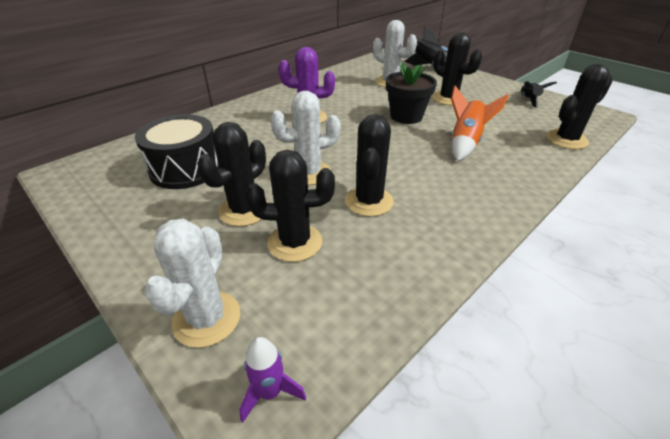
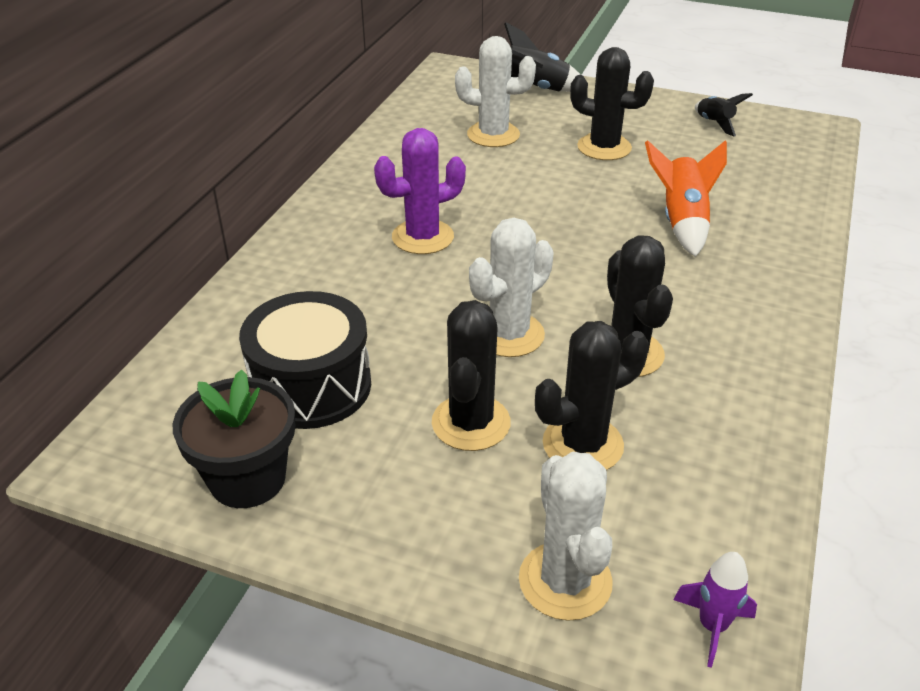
camera: 25 degrees left, 0 degrees up
(406, 116) = (568, 196): black flower pot -> black flower pot (247, 479)
(566, 140) = (801, 182): black cactus -> none

